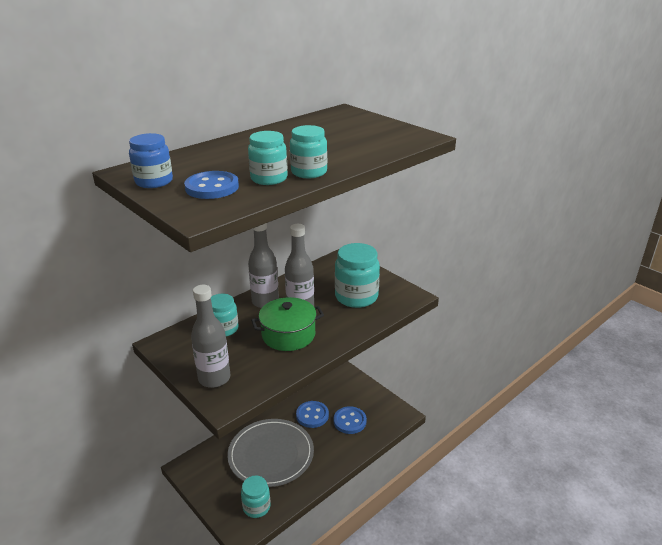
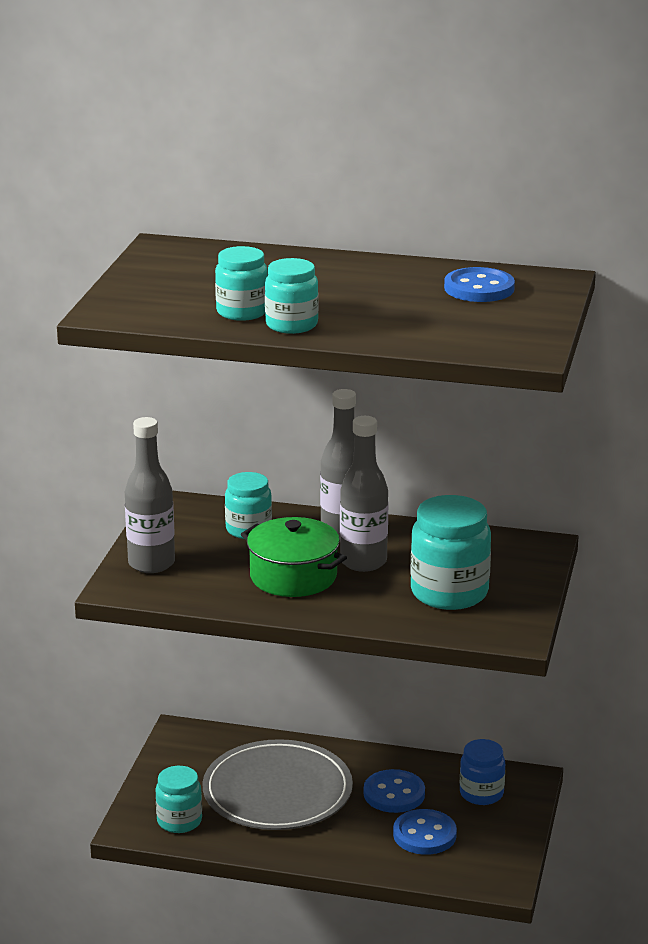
camera: 55 degrees right, 5 degrees down
(154, 182) = (154, 266): blue jar -> blue jar (481, 793)
(212, 187) = (178, 295): blue button -> blue button (479, 288)

